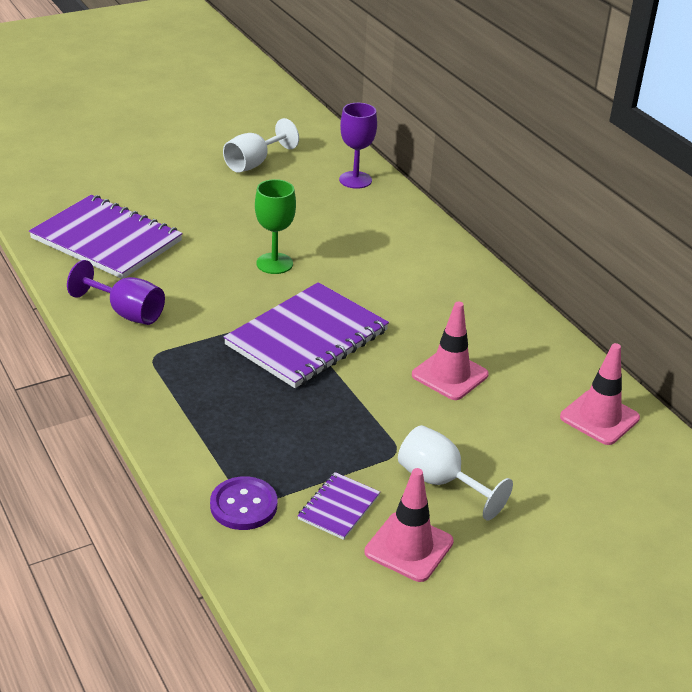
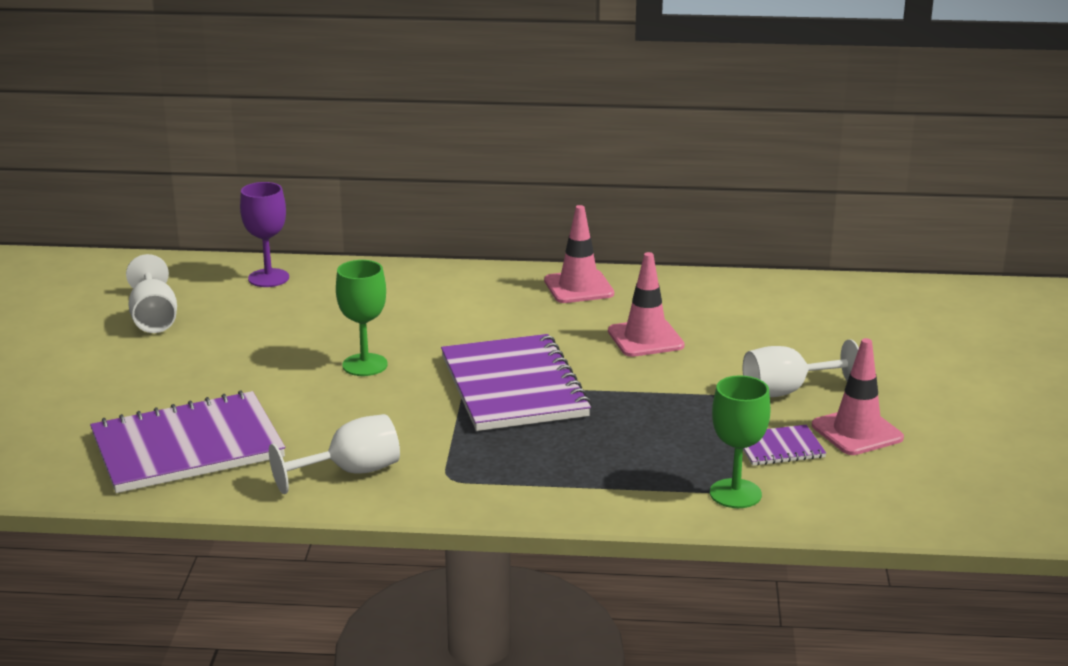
camera: 55 degrees left, 10 degrees down
(127, 313) = (351, 472): purple goblet -> white goblet
(243, 505) = (735, 494): purple button -> green goblet
(339, 507) = (779, 448): purple notebook -> purple notebook turned 75 degrees counterclockwise
(599, 418) = (767, 298): pink traffic cone -> pink traffic cone (579, 287)

